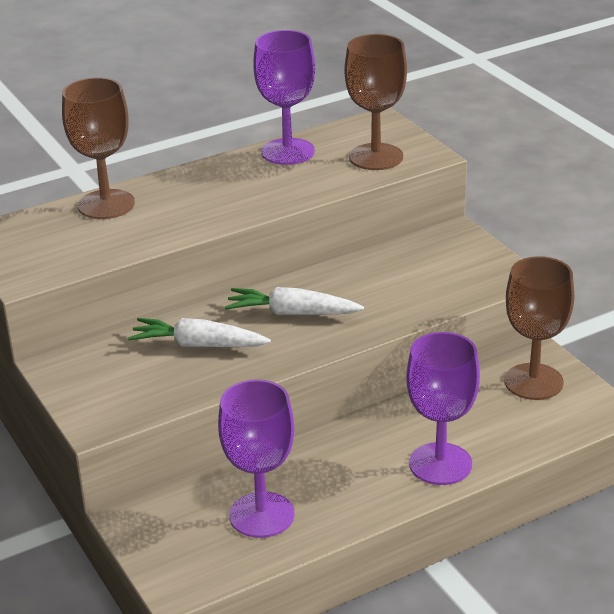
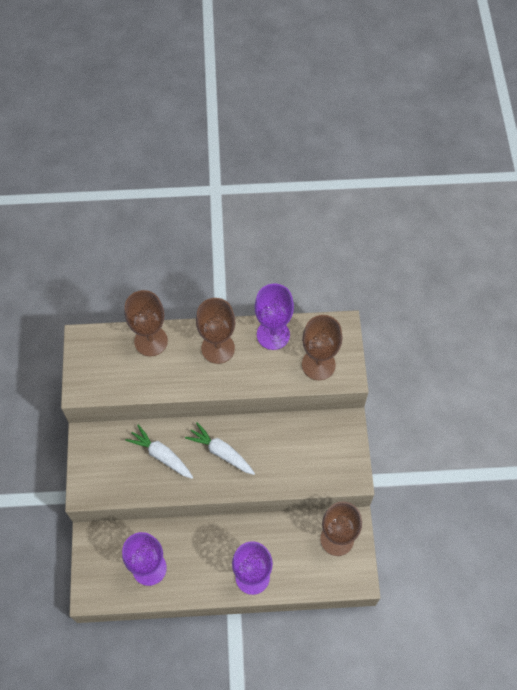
camera: 25 degrees right, 30 degrees up
(216, 183) = (218, 348): none -> brown goblet

